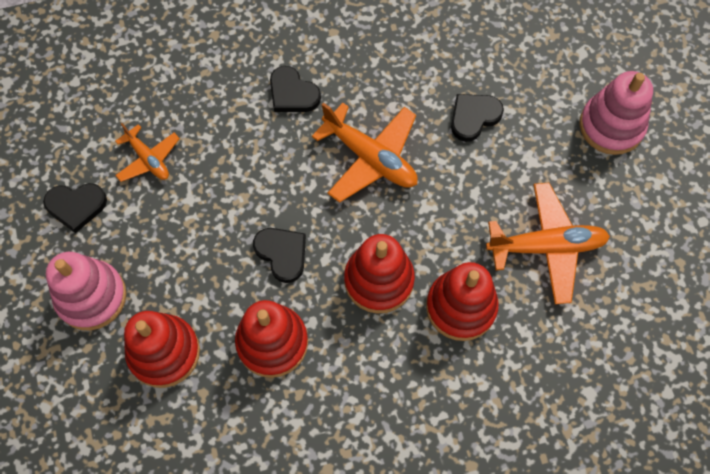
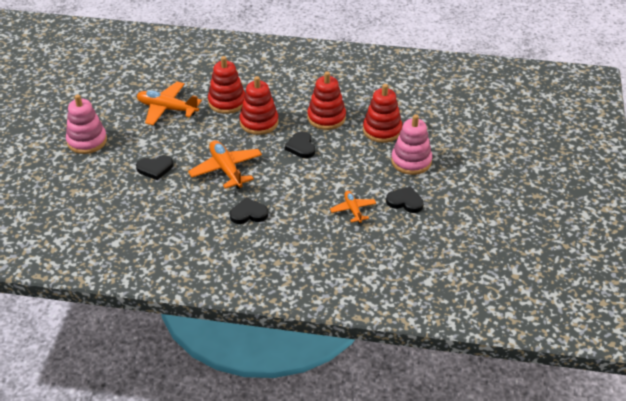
camera: 155 degrees left, 25 degrees down
(292, 93) = (248, 213): black heart -> black heart turned 75 degrees counterclockwise

